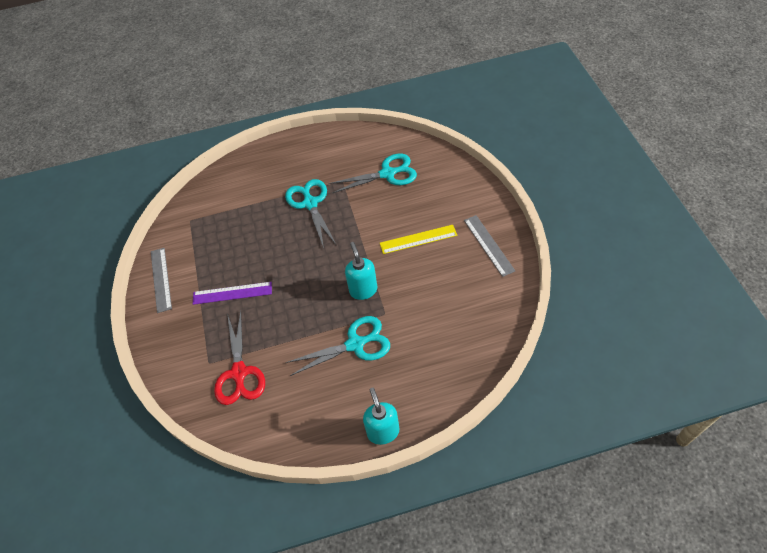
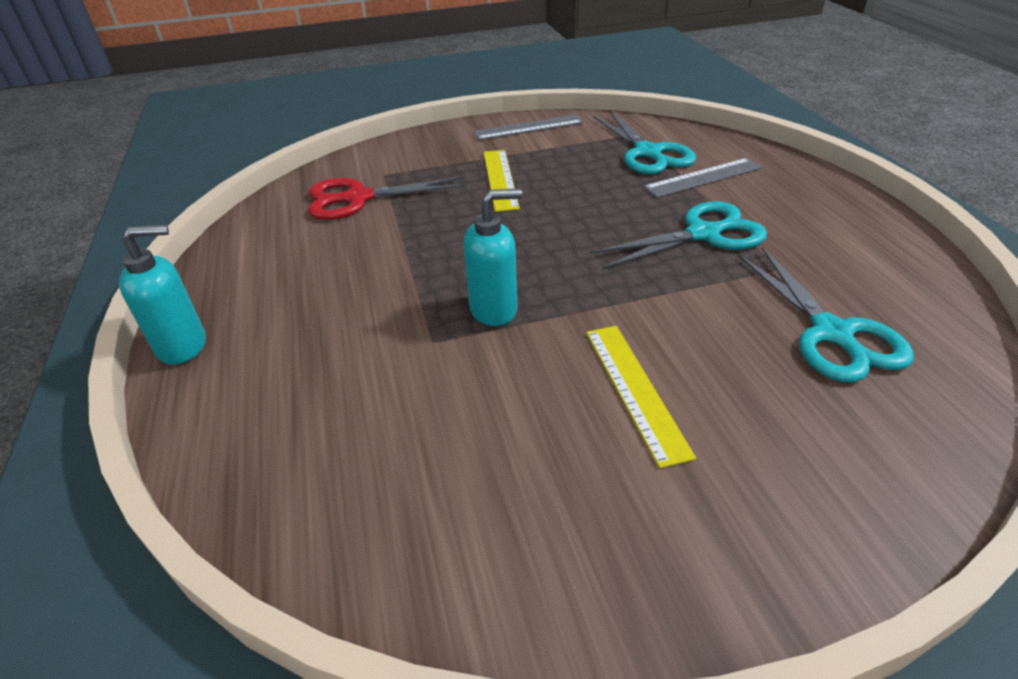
camera: 85 degrees right, 15 degrees down
(232, 293) = (500, 179): purple ruler -> yellow ruler
(355, 344) = (373, 305): turquoise scissors -> turquoise scissors (648, 153)
(488, 245) = (634, 545): grey ruler -> grey ruler (703, 177)

